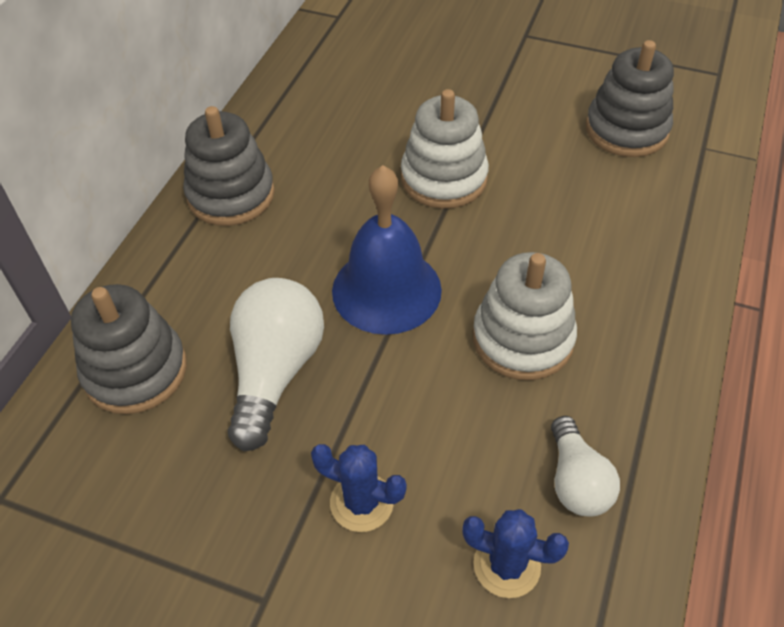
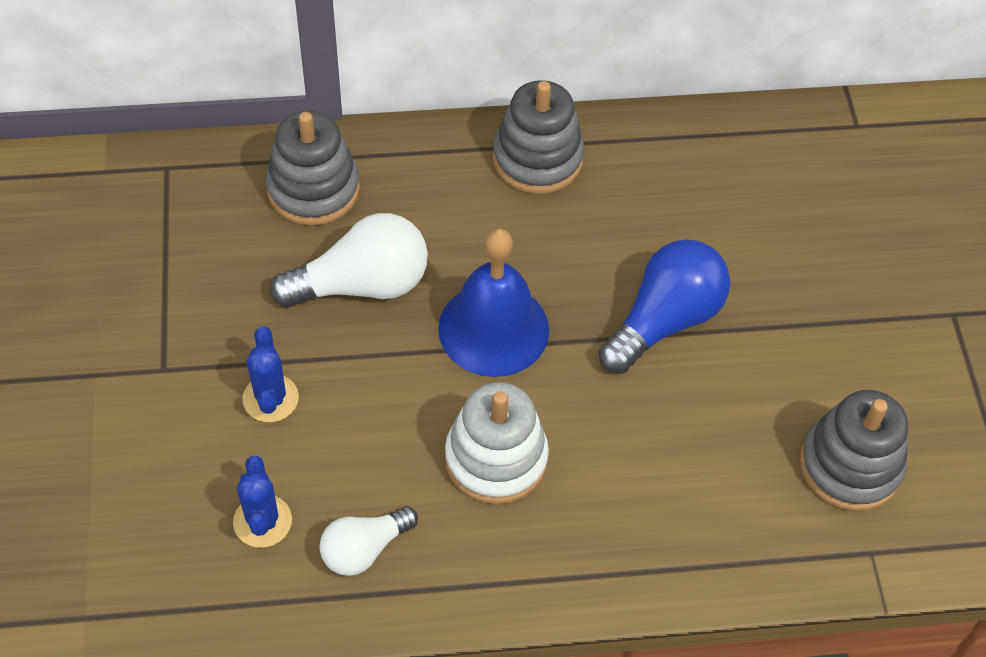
camera: 60 degrees right, 5 degrees up
(444, 178) = (664, 320): white stacking toy -> blue light bulb

